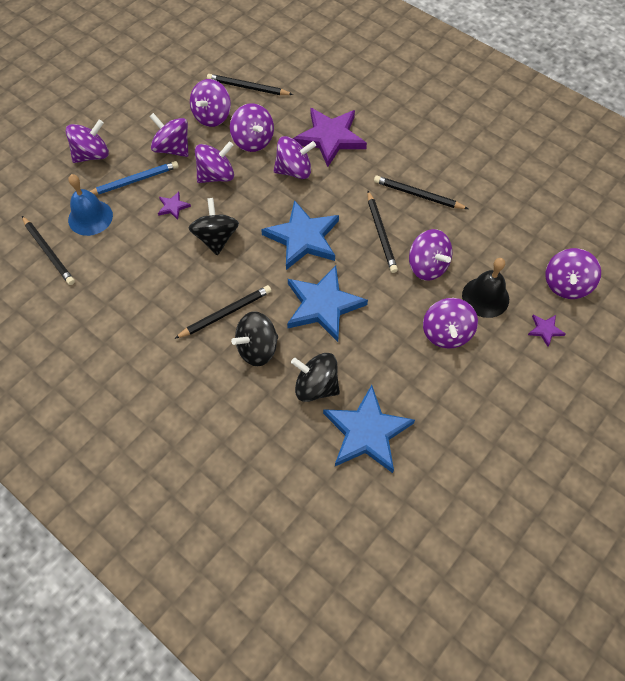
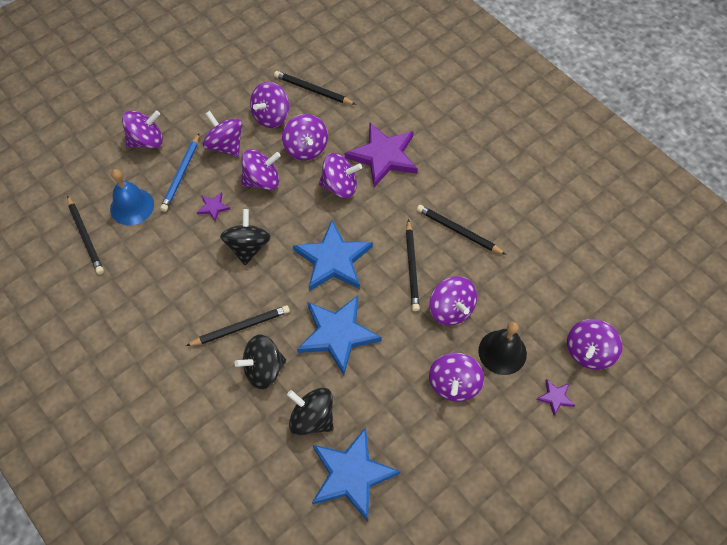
camera: 10 degrees right, 0 degrees up
(134, 181) = (181, 174): blue pencil -> blue pencil turned 120 degrees clockwise

